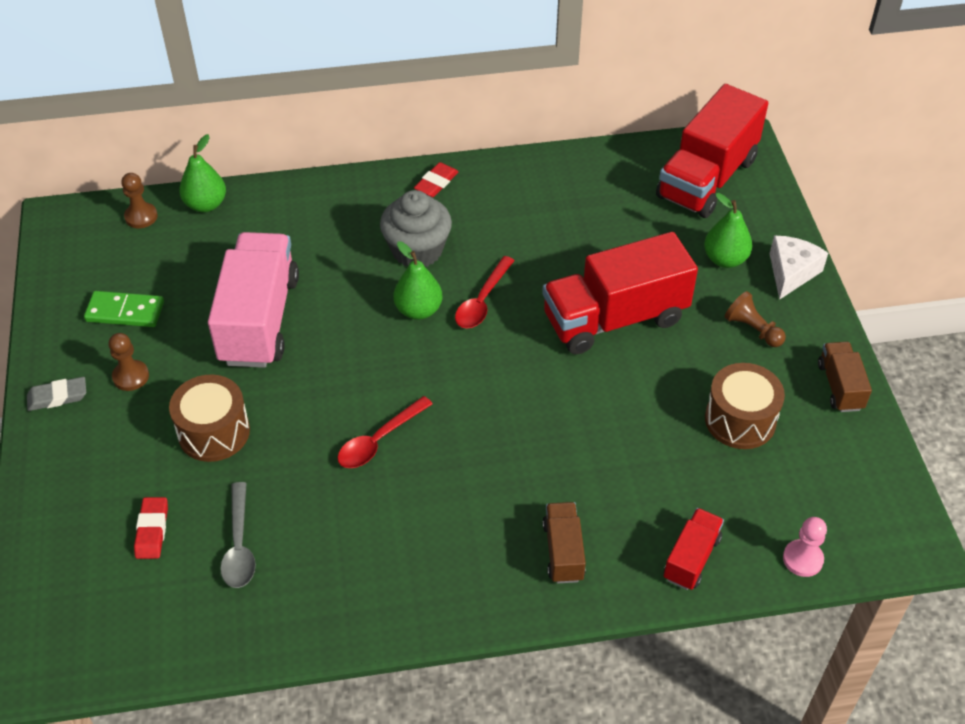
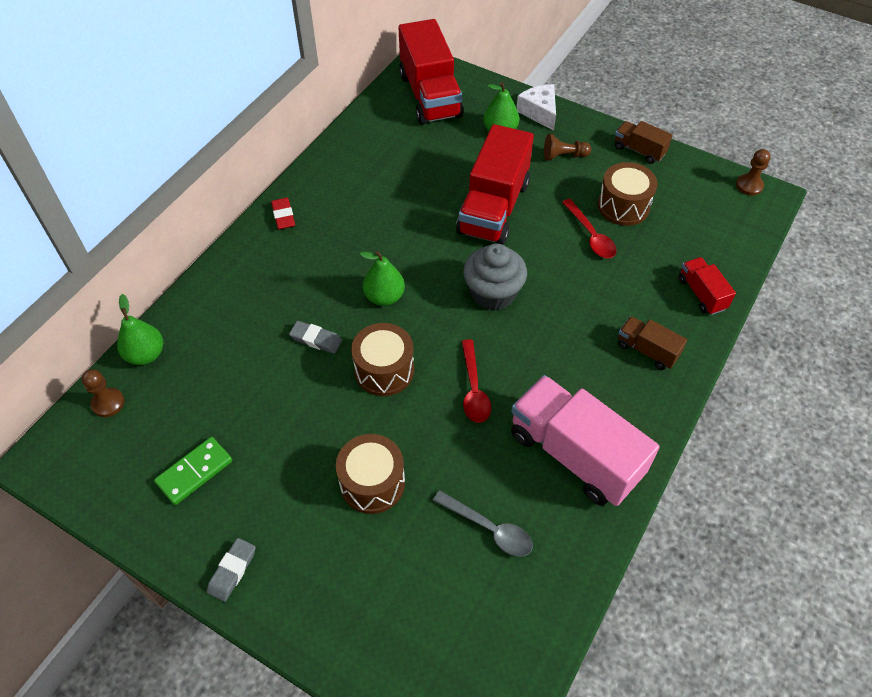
camera: 50 degrees left, 5 degrees up
(131, 376) = (264, 506): brown pawn -> brown pawn (749, 186)
(152, 530) = (426, 579): red eraser -> none
(259, 320) = (296, 391): pink truck -> pink truck (575, 454)
(325, 296) = (316, 339): none -> grey eraser
(337, 363) = (384, 370): none -> brown drum
(417, 250) = (331, 264): grey cupcake -> grey cupcake (493, 293)
(482, 301) = (412, 260): red spoon -> red spoon (591, 236)
(802, 559) = (741, 247): pink pawn -> none

